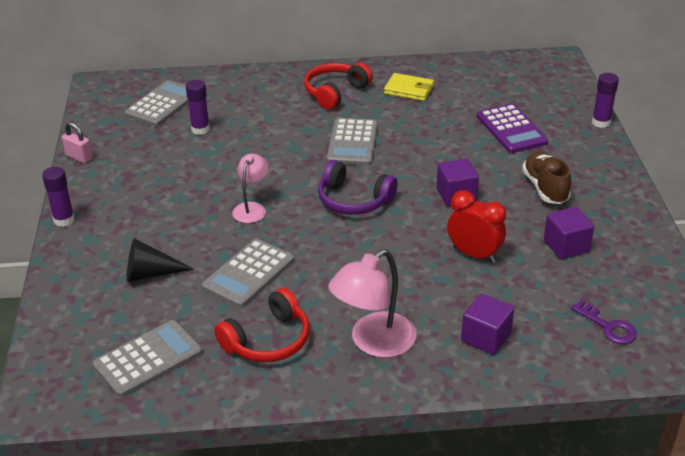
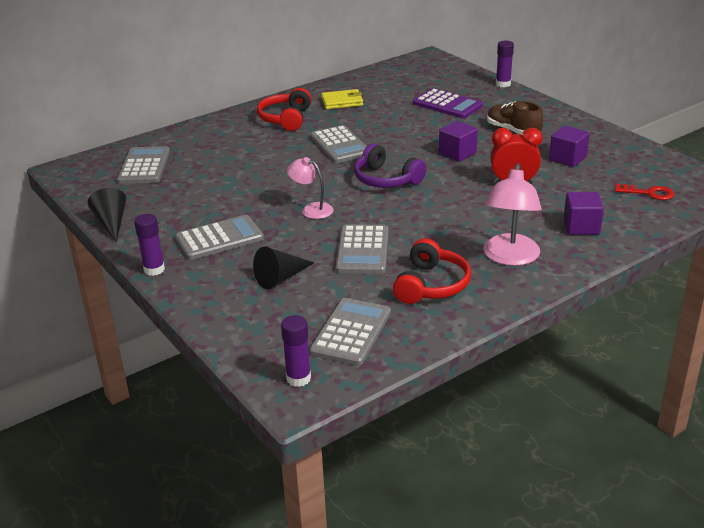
camera: 30 degrees left, 5 degrees down
(79, 157) = (111, 223): pink padlock -> black cone
(144, 209) = (219, 238): none -> grey calculator
(200, 129) = (201, 173): purple glue stick -> purple glue stick (298, 378)
(252, 208) = (311, 209): pink lamp -> pink lamp turned 45 degrees counterclockwise
(353, 200) = (386, 179): purple headphones -> purple headphones turned 45 degrees clockwise
(608, 327) = (649, 193): purple key -> red key

